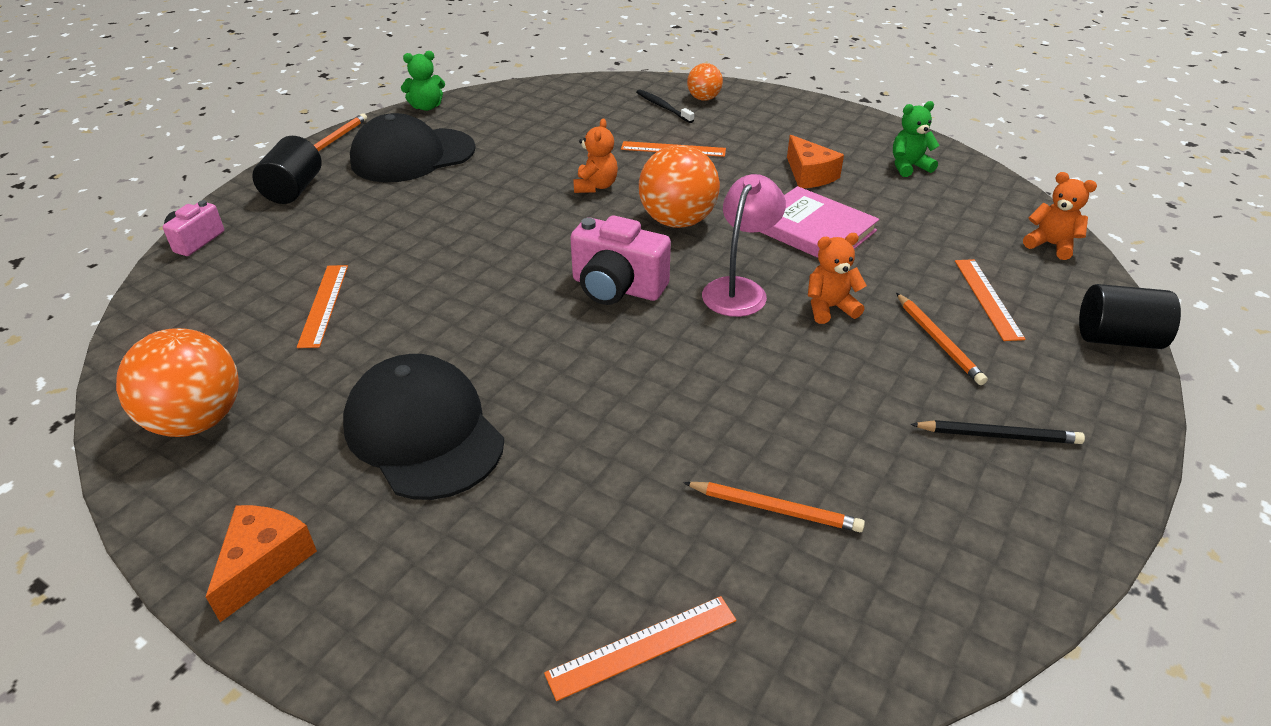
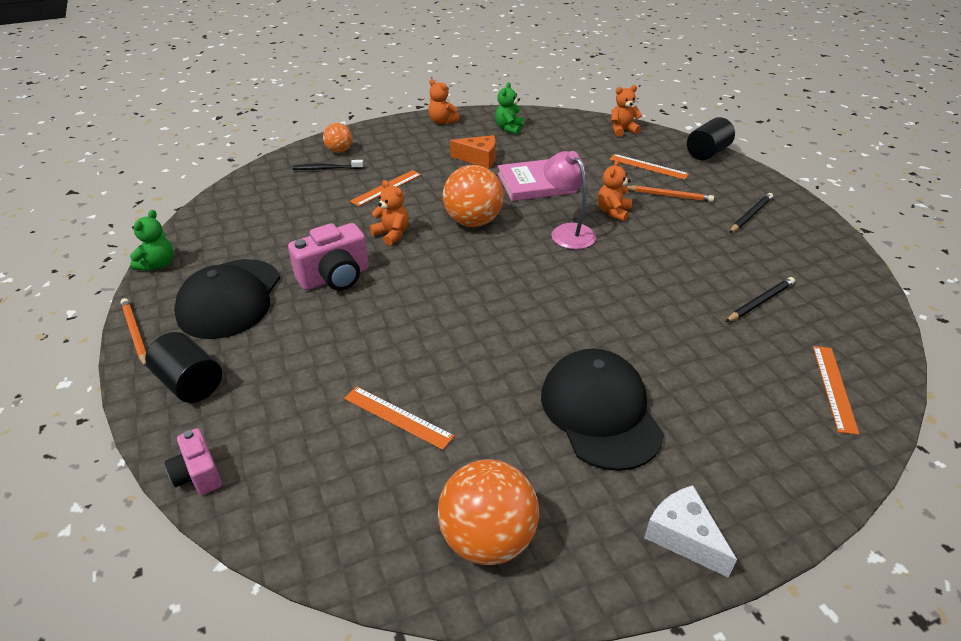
camera: 55 degrees left, 0 degrees up
(264, 564) = (683, 536): orange cheese -> white cheese
(424, 432) = (600, 412): black cap -> black cap turned 75 degrees clockwise
(617, 288) = (520, 273): pink camera -> pink camera (335, 277)
(775, 509) = (760, 302): orange pencil -> black pencil
(852, 123) = (442, 121): none -> orange teddy bear

